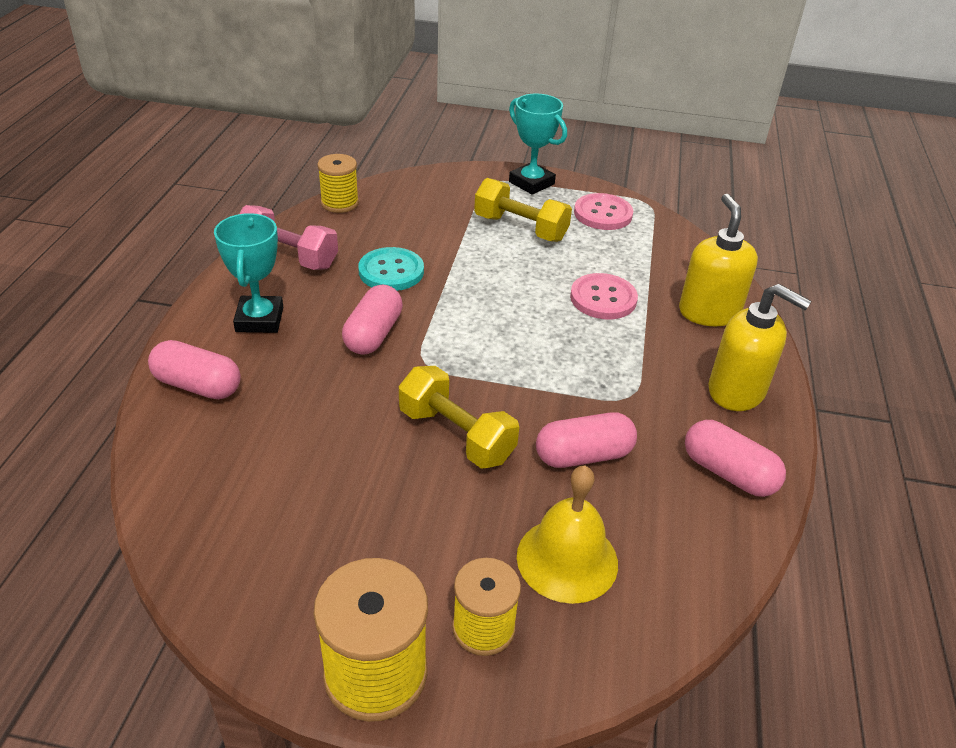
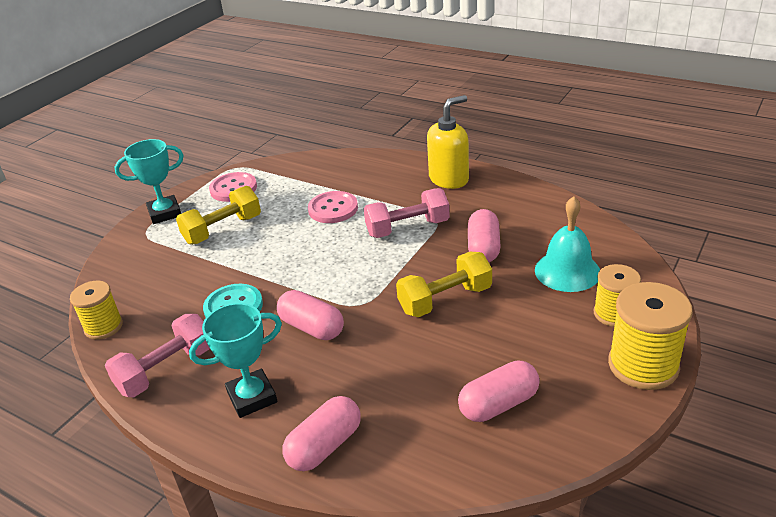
camera: 65 degrees left, 5 degrees down
(259, 319) = (252, 397): turquoise trophy -> turquoise trophy turned 45 degrees counterclockwise
(567, 559) = (567, 271): yellow bell -> turquoise bell
(594, 372) = (407, 228): none -> pink dumbbell
(708, 312) = (371, 171): yellow soap dispenser -> none
(728, 473) = (515, 198): pink capsule -> pink capsule (498, 404)

